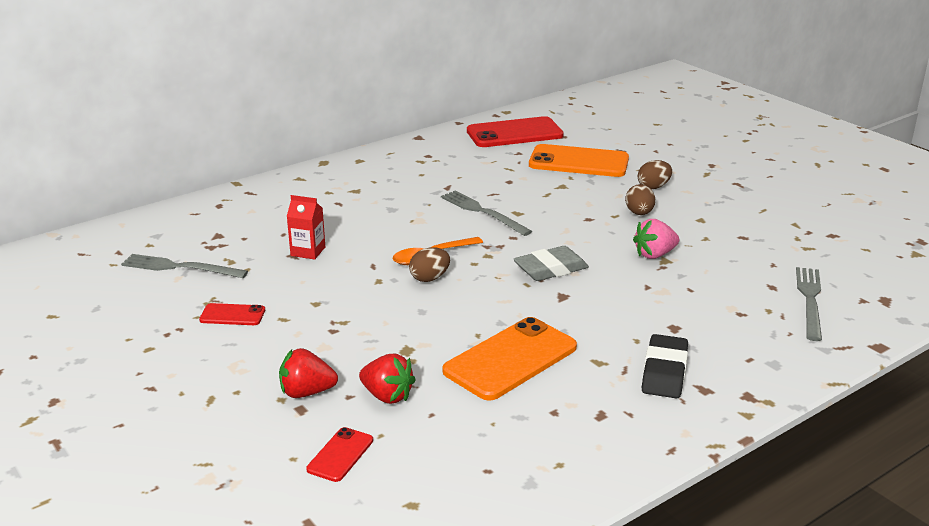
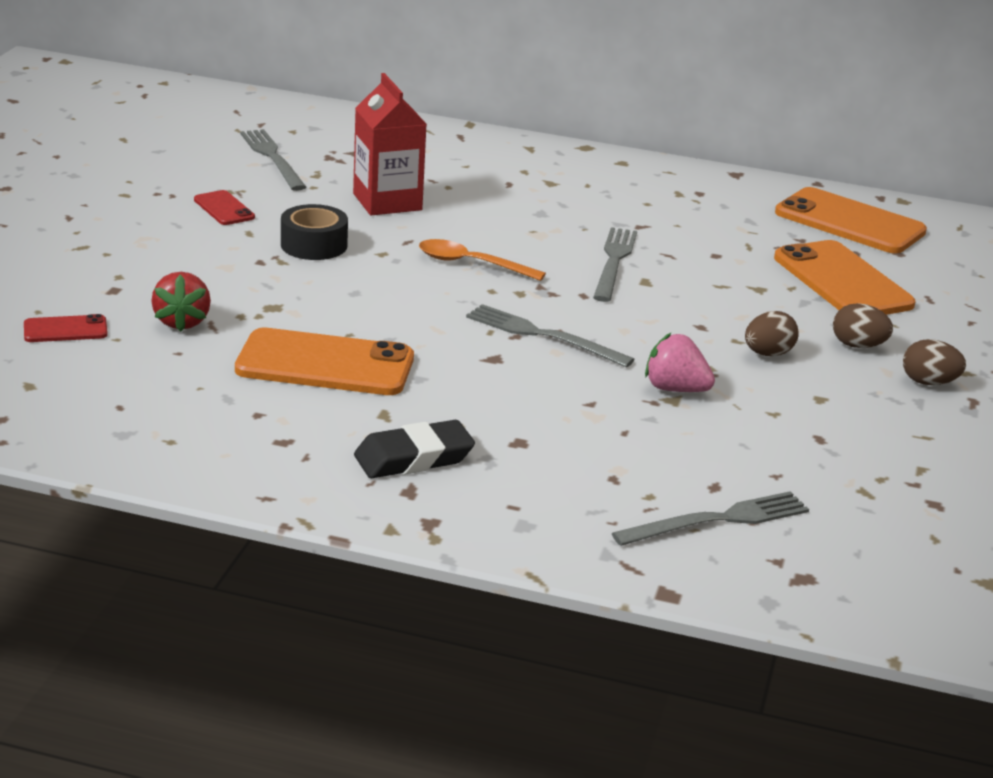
camera: 50 degrees right, 0 degrees up
(306, 392) = (142, 283): red strawberry -> none
(308, 251) = (387, 202): red carton -> red carton, size x1.65
(335, 301) = (314, 245): none -> black tape
(429, 278) = (424, 277): brown egg -> brown egg (929, 382)
(514, 133) = (849, 222): red phone -> orange phone
(550, 269) = (543, 336): grey eraser -> grey fork

